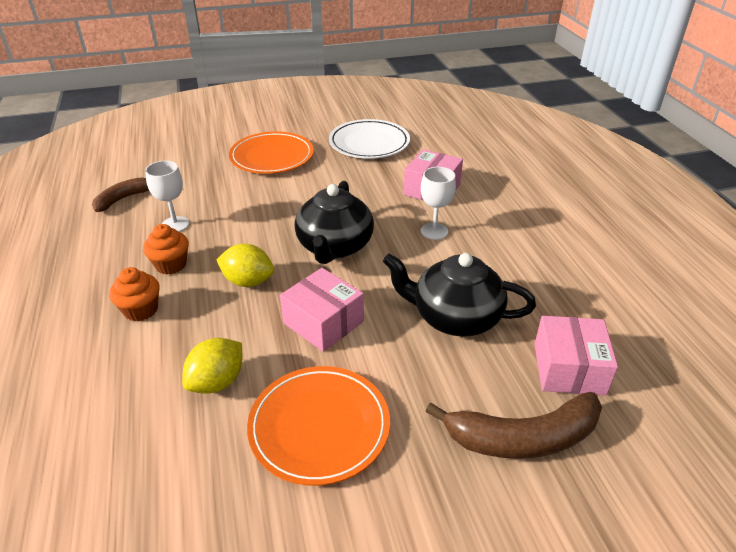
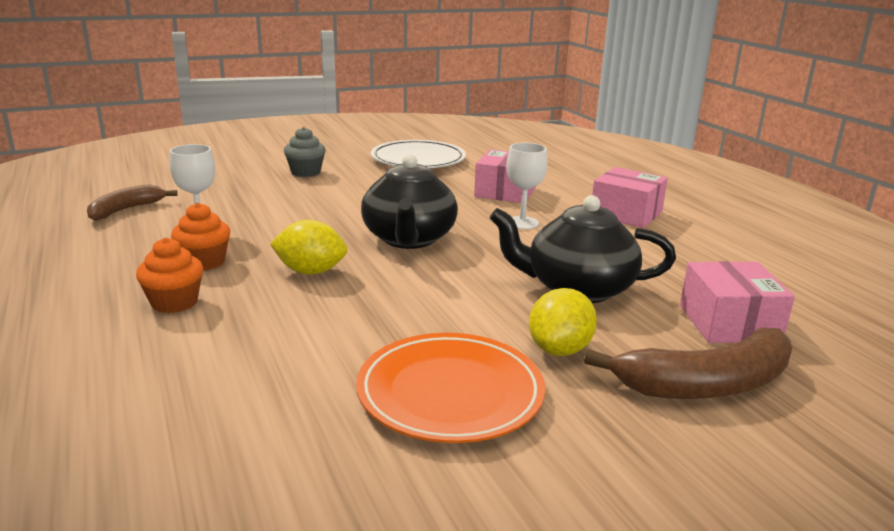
camera: 10 degrees left, 15 degrees down
(217, 382) = (299, 361): yellow lemon -> yellow lemon (560, 349)
(272, 157) = (306, 172): orange plate -> grey cupcake
(323, 322) = (419, 301): pink box -> pink box (626, 213)

